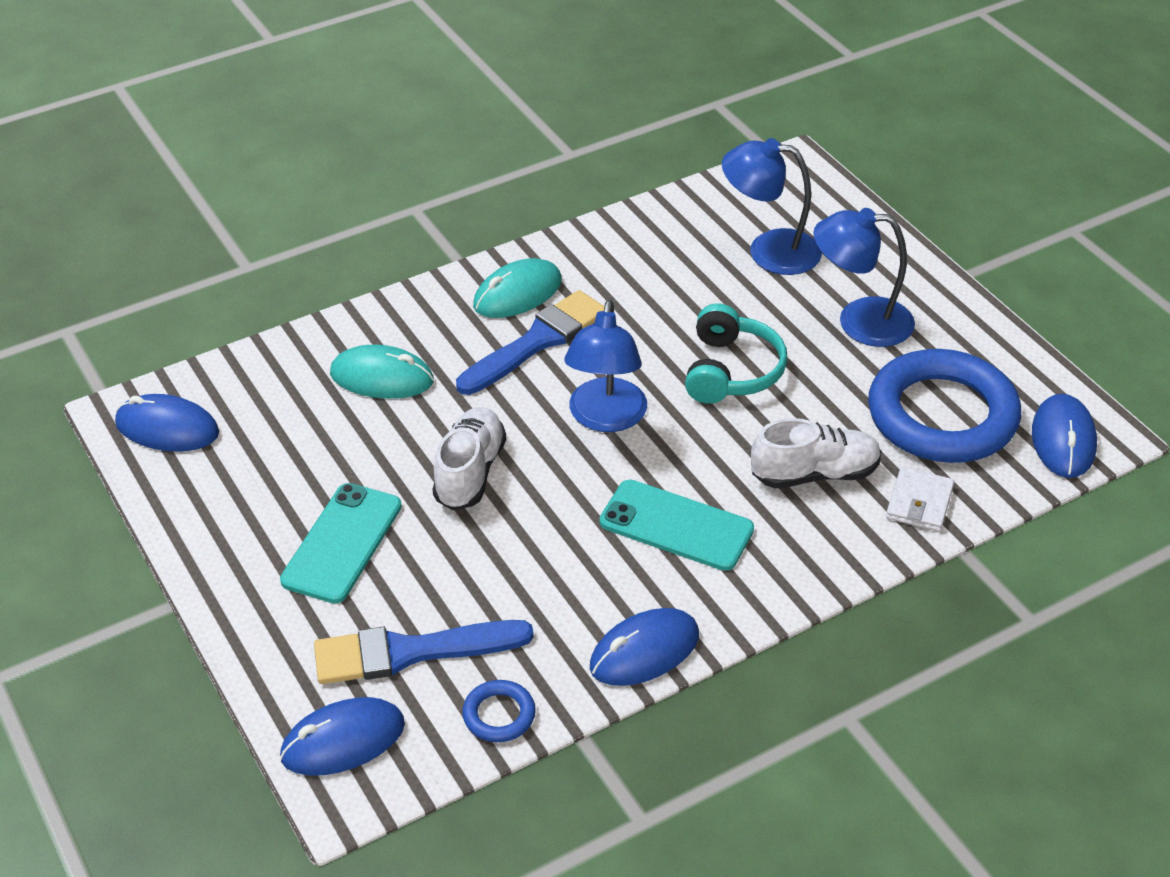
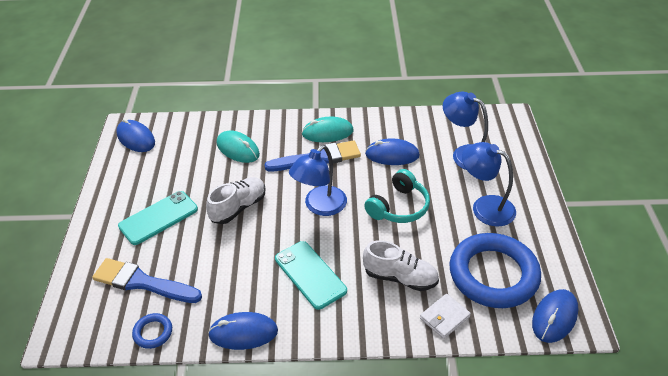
camera: 30 degrees right, 0 degrees up
(343, 741) = (80, 311): blue mouse -> blue mouse (392, 155)

